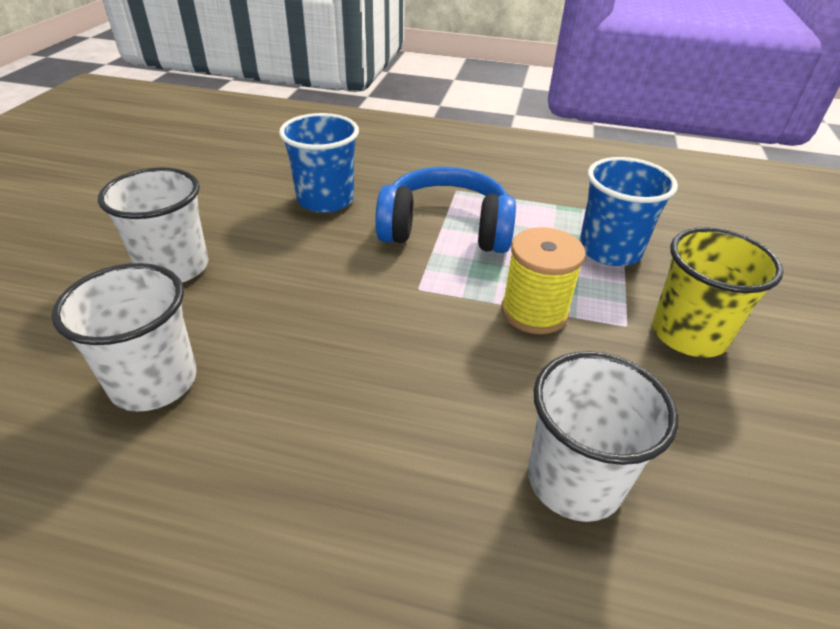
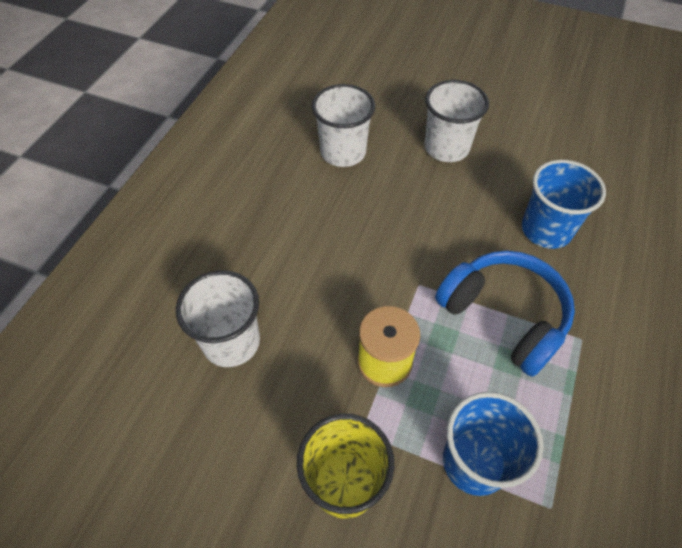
camera: 100 degrees right, 15 degrees up
(445, 230) = (504, 316): blue headphones -> blue headphones turned 60 degrees counterclockwise

